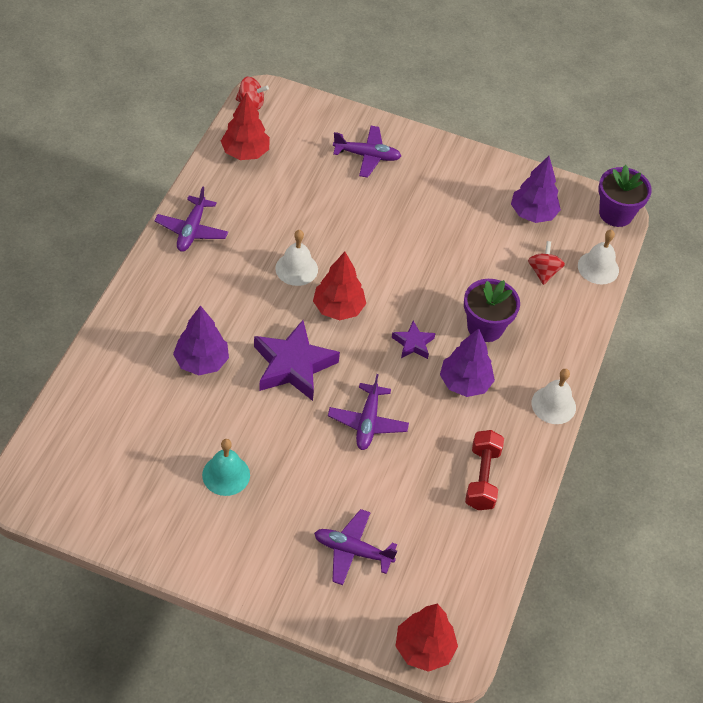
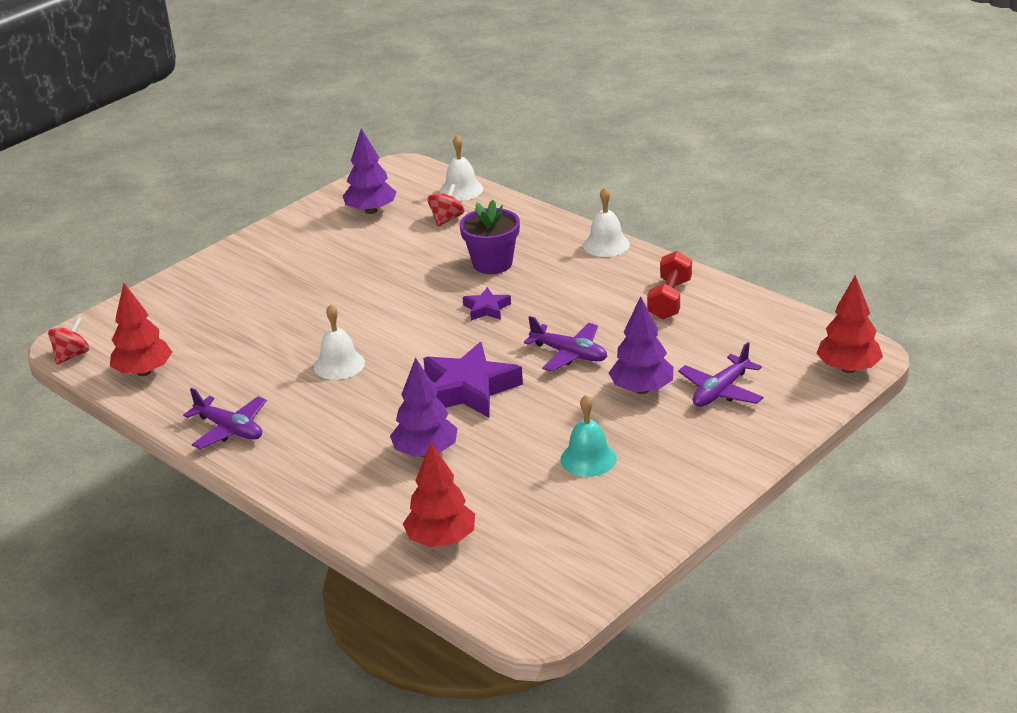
camera: 60 degrees left, 20 degrees down
(338, 308) = (411, 346): red tree -> red tree (441, 540)
(367, 156) = (217, 292): purple plane -> none
(464, 383) = (553, 288): purple tree -> purple tree (642, 389)
(482, 478) = (670, 299): red dumbbell -> red dumbbell turned 75 degrees clockwise
(543, 272) = (446, 219): red spinning top -> red spinning top turned 90 degrees clockwise
(616, 214) = (404, 168): purple flower pot -> none

